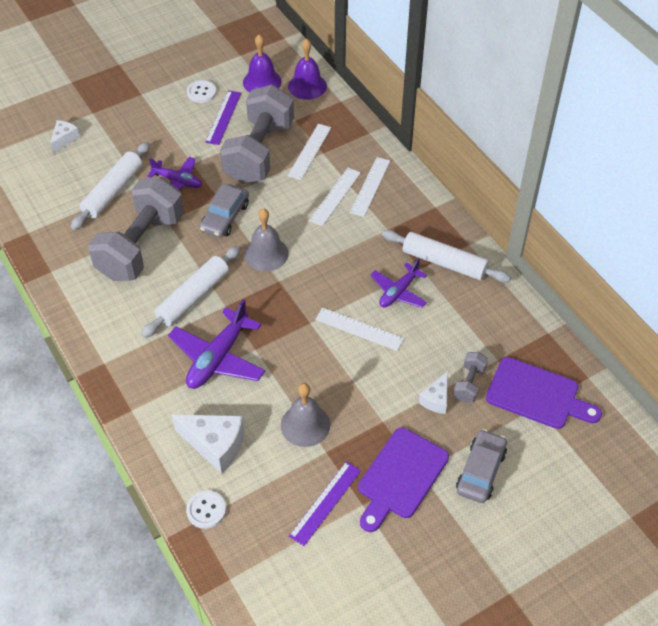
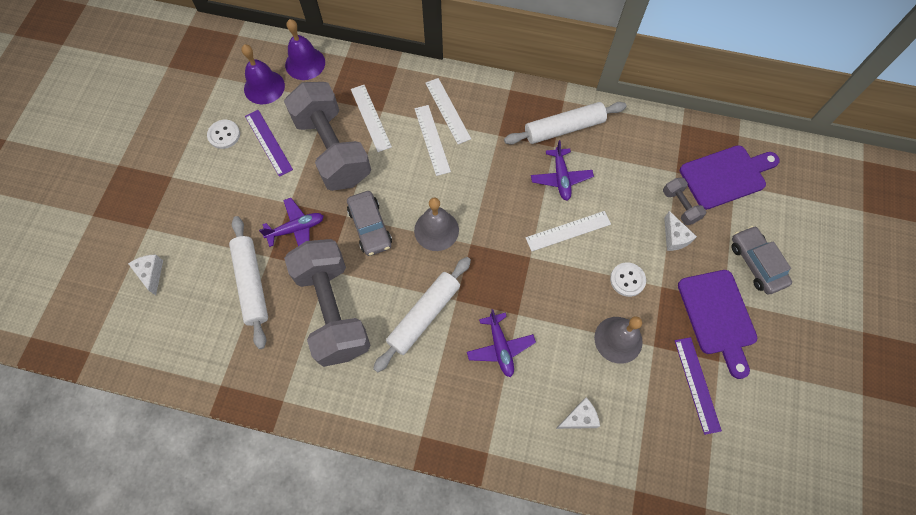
camera: 45 degrees left, 15 degrees up
(193, 297) = (424, 315): white rolling pin -> white rolling pin turned 45 degrees clockwise
(206, 510) = (631, 474): white button -> white button (627, 280)
(215, 445) = (579, 418): white cheese -> white cheese, size x0.58
(218, 358) = (500, 347): purple plane -> purple plane, size x0.64

